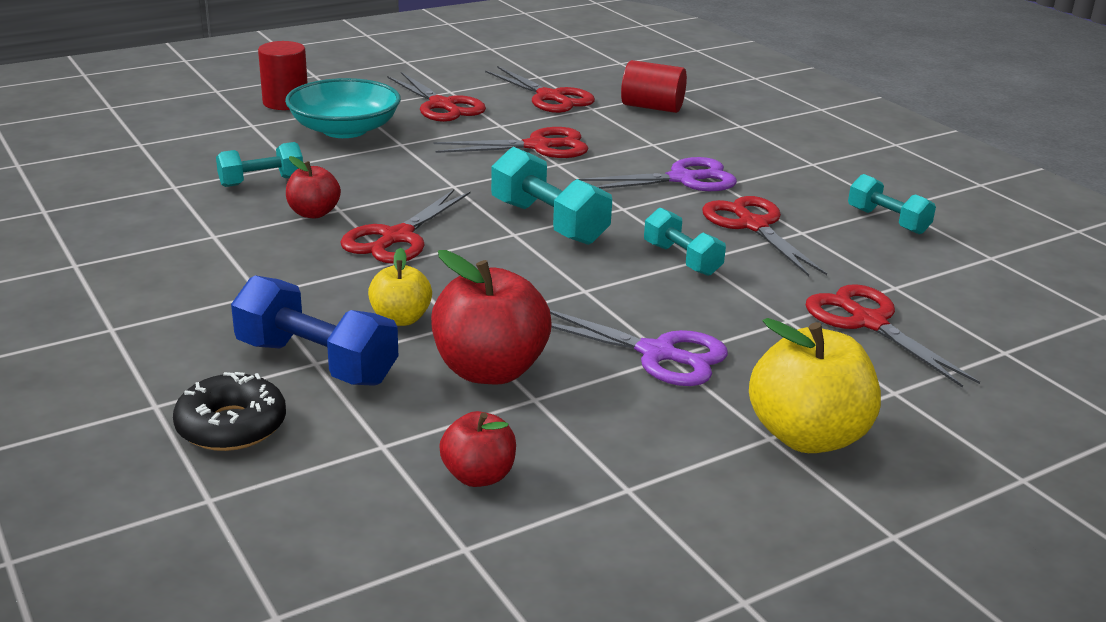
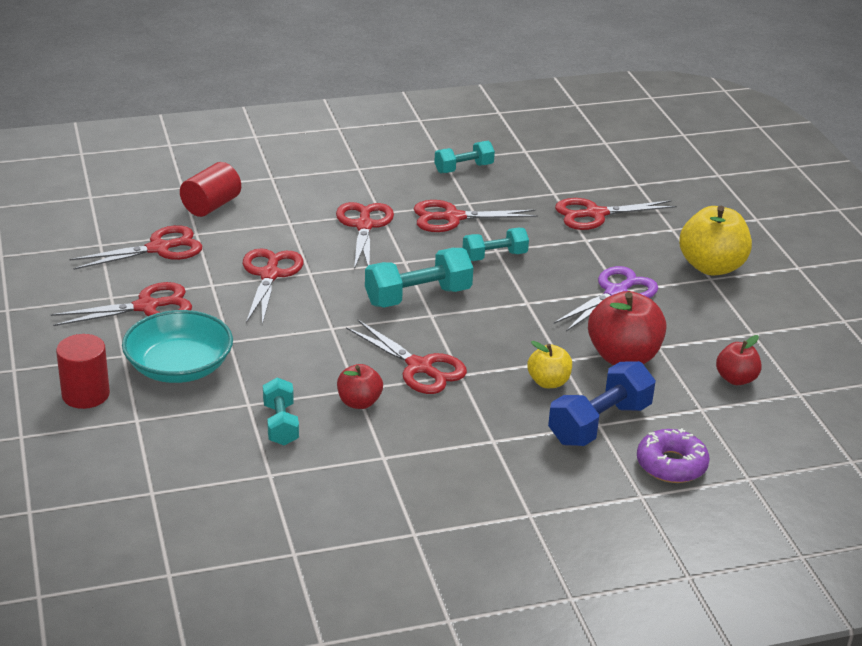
camera: 75 degrees left, 5 degrees up
(231, 426) = (671, 465): black donut -> purple donut
(682, 179) = (364, 226): purple scissors -> red scissors

